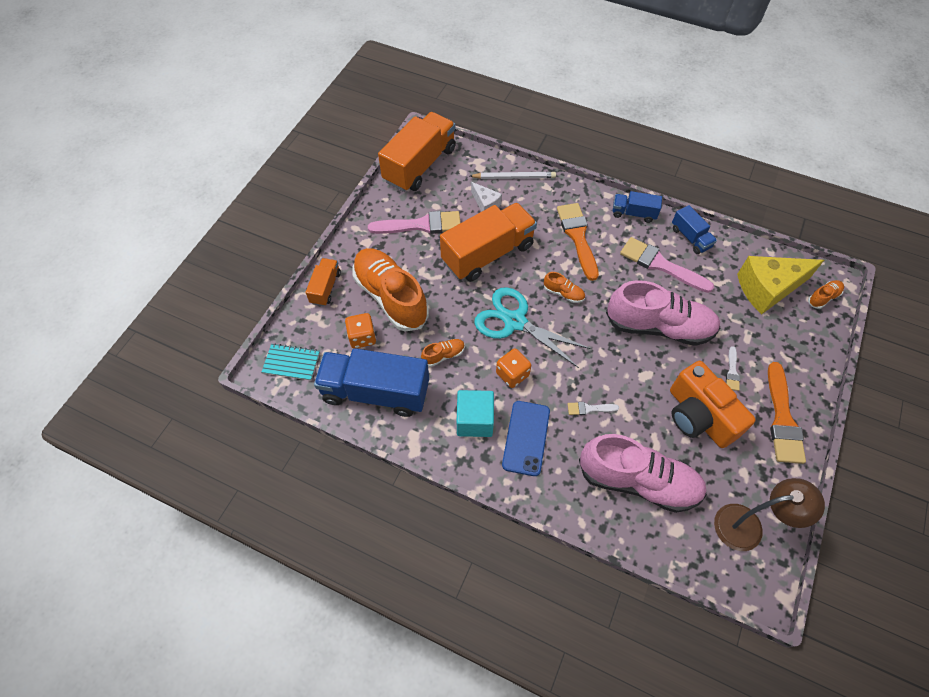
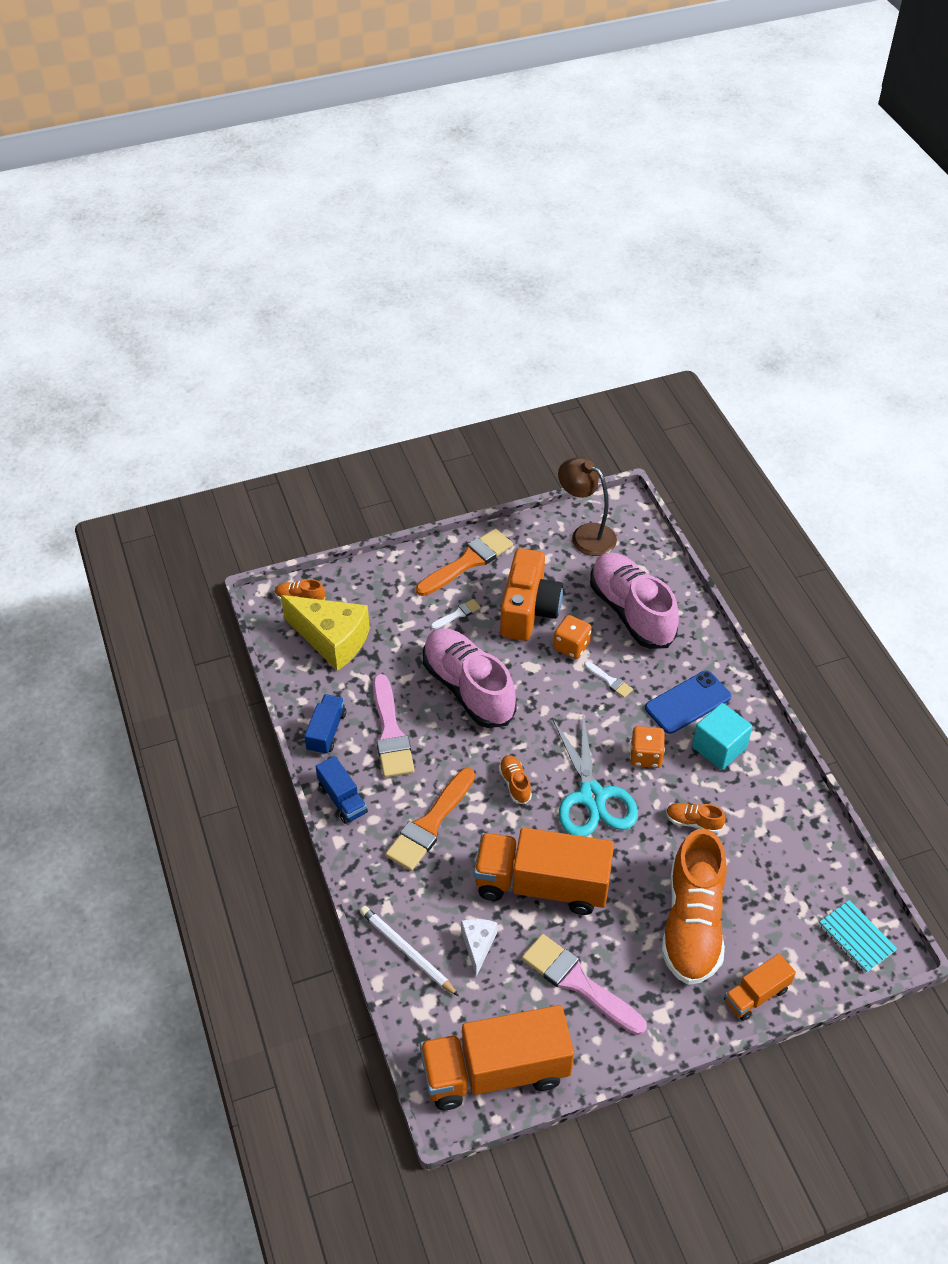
camera: 135 degrees left, 10 degrees down
(362, 337) = (760, 904): orange dice -> orange dice (571, 646)
(375, 392) = (790, 841): blue truck -> none

